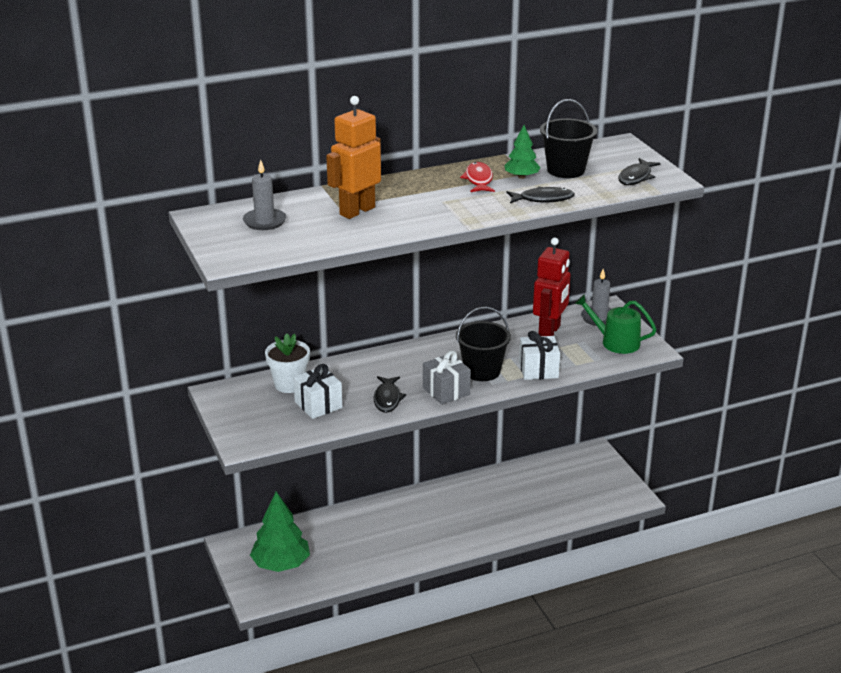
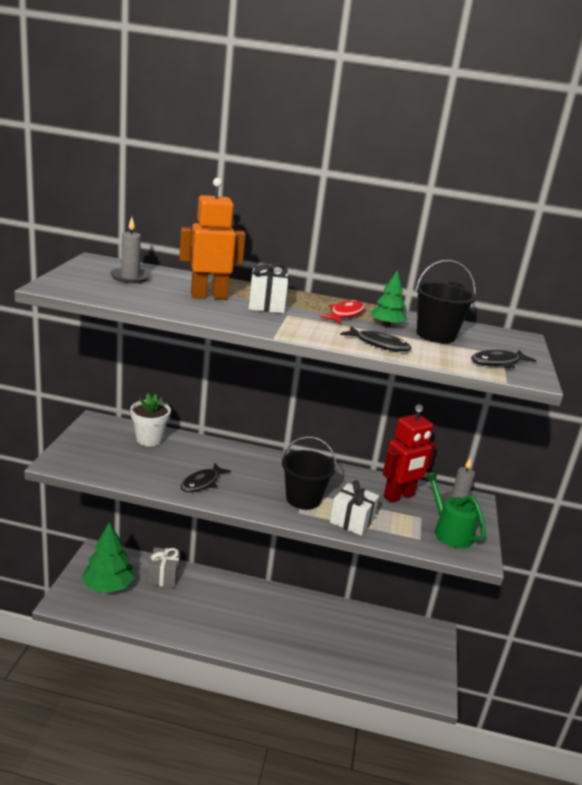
camera: 30 degrees right, 5 degrees down
(318, 405) = (147, 462): white gift -> white gift (266, 305)
(446, 391) = (254, 499): grey gift -> grey gift (163, 576)

